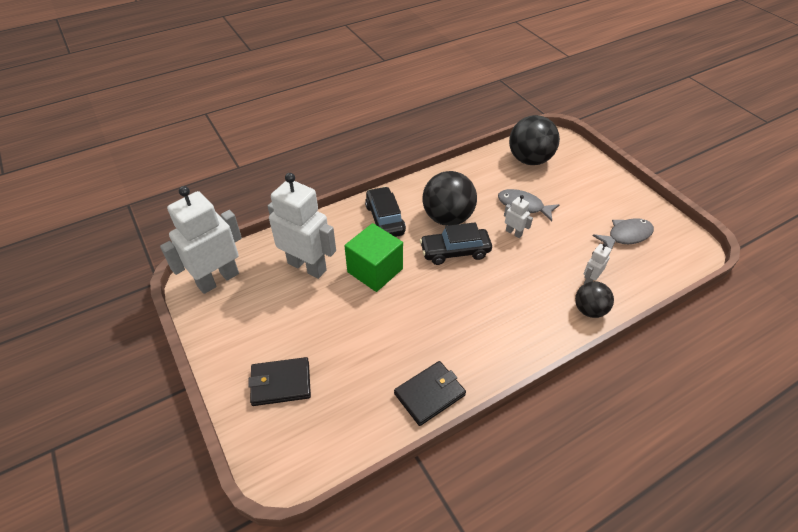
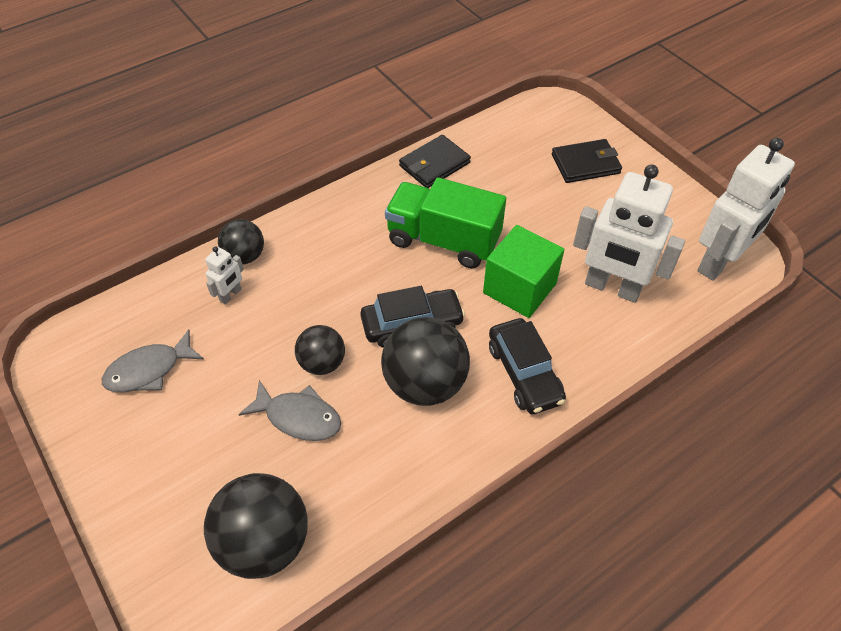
camera: 175 degrees right, 5 degrees up
(428, 312) = (443, 240): none -> green truck
(514, 233) = (322, 363): white robot -> black ball

